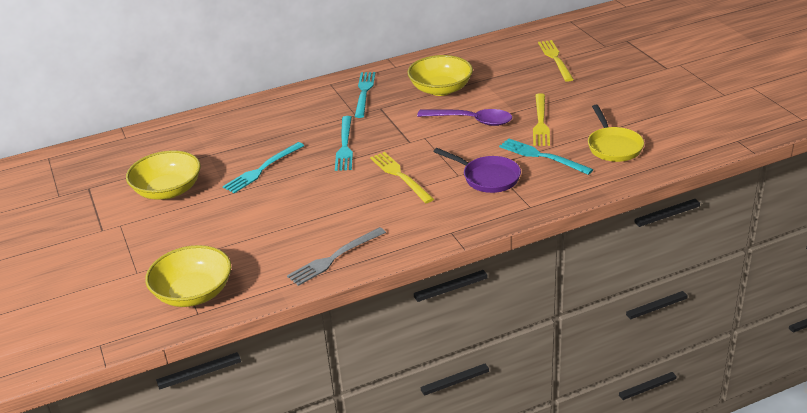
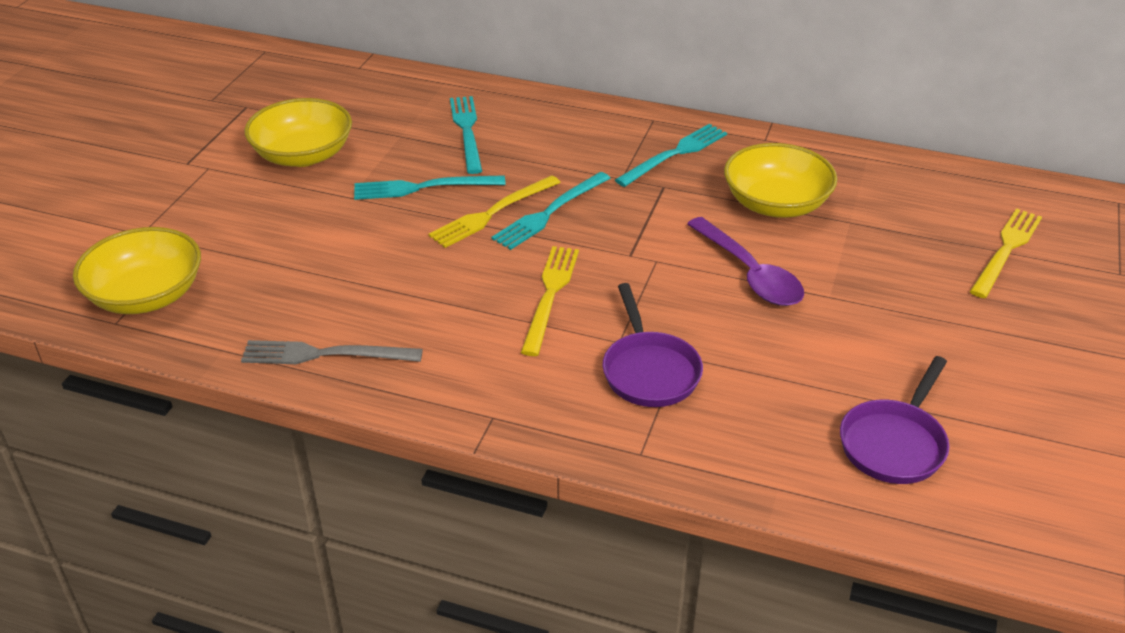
camera: 40 degrees right, 5 degrees up
(540, 122) = (841, 335): yellow fork -> yellow fork (492, 213)
(542, 156) = (767, 389): turquoise fork -> turquoise fork (467, 131)
(613, 146) = (894, 443): yellow pan -> purple pan

